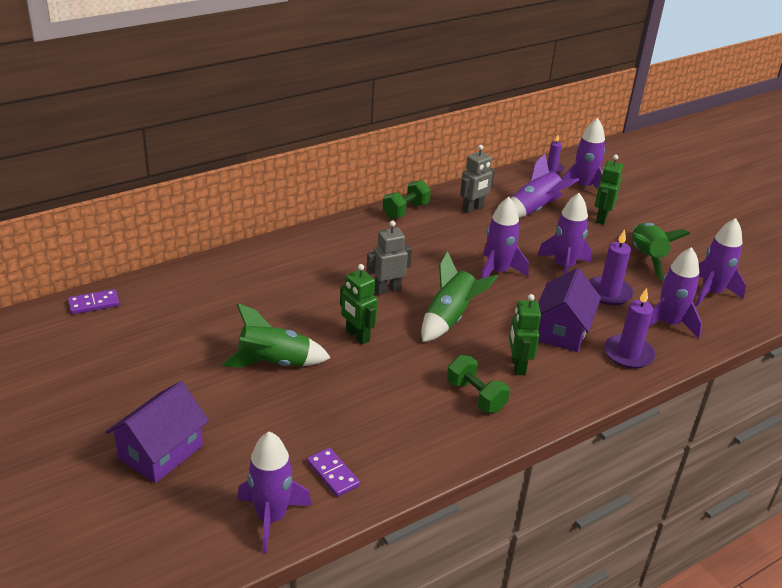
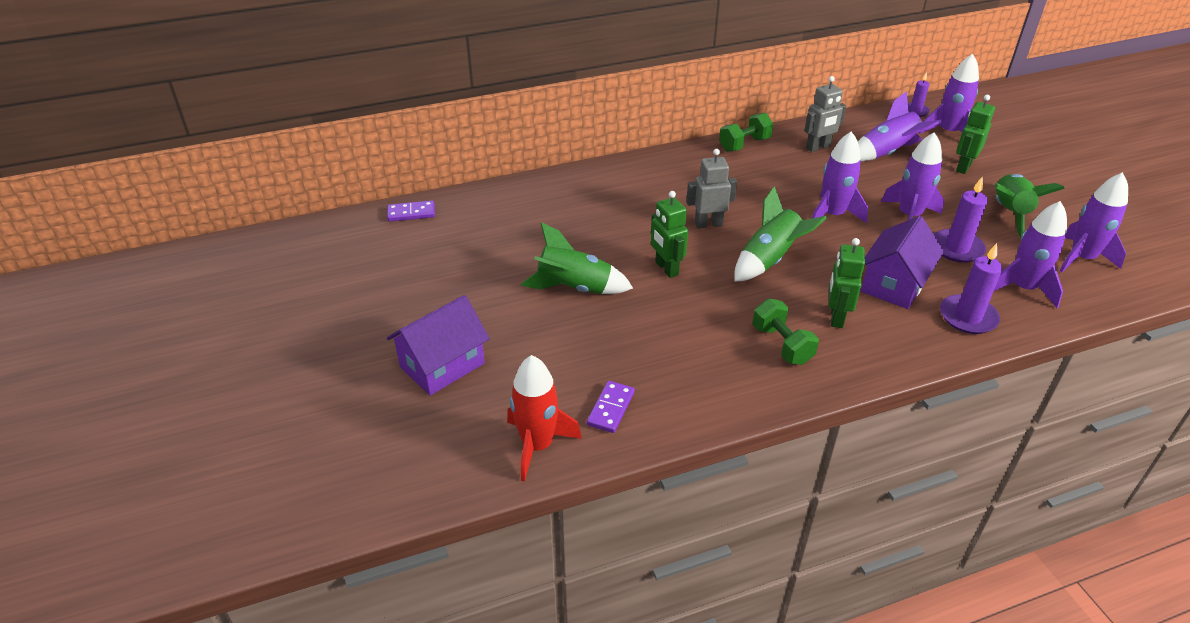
camera: 15 degrees right, 5 degrees up
(271, 518) = (537, 446): purple rocket -> red rocket
(333, 474) = (611, 408): purple domino -> purple domino turned 45 degrees clockwise

